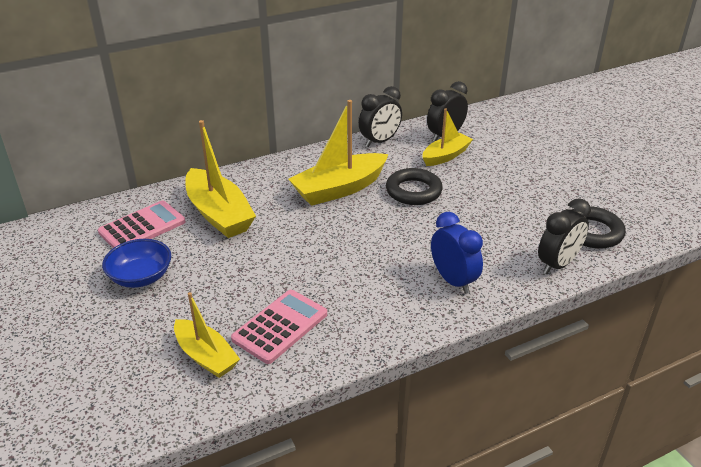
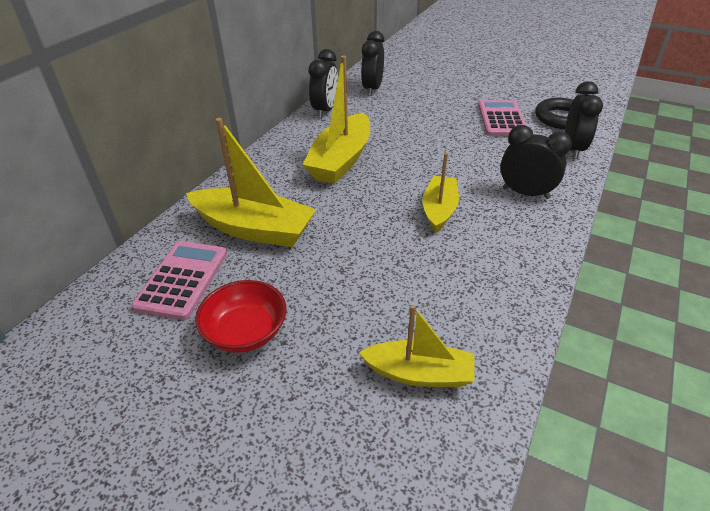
camera: 35 degrees left, 5 degrees up
(141, 277) = (246, 332): blue bowl -> red bowl
(280, 326) = (448, 303): pink calculator -> pink calculator (501, 119)
(413, 191) = (404, 138): black ring -> none
(445, 156) = (392, 103): yellow boat -> yellow boat (439, 210)
(453, 281) = (525, 193): blue clock -> black clock

